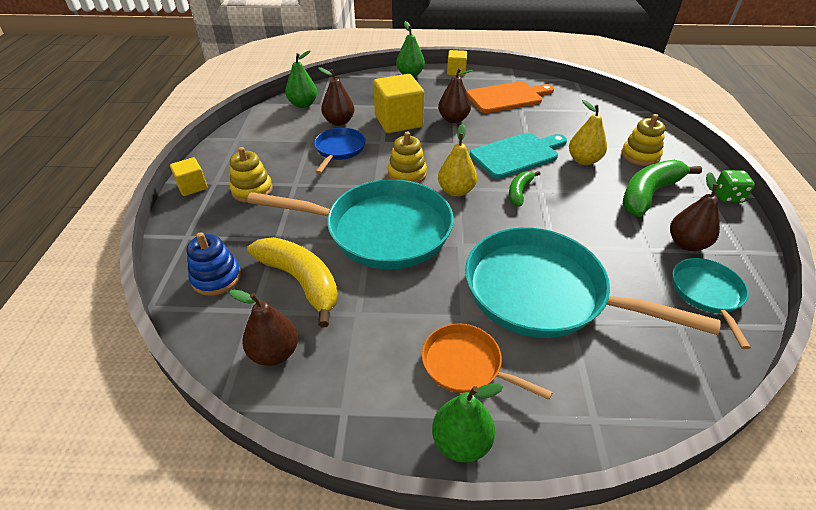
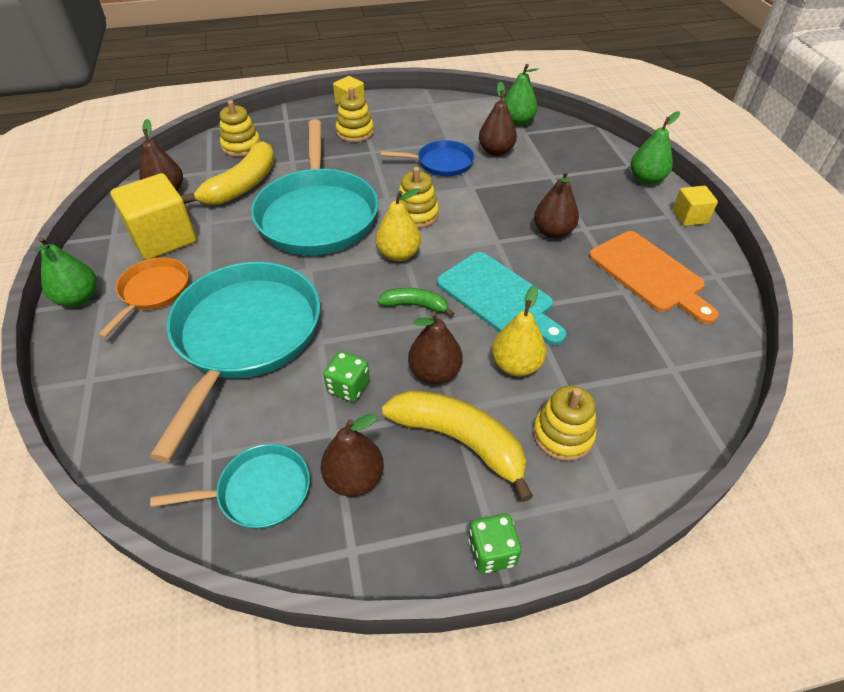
camera: 75 degrees right, 5 degrees up
(216, 278) = (241, 146): blue stacking toy -> yellow stacking toy
(398, 121) = (521, 190): yellow cube -> yellow cube (163, 238)
(589, 194) = (434, 372): none -> brown pear
(603, 237) = (348, 387): none -> green dice
(649, 194) = (459, 441): green banana -> yellow banana

